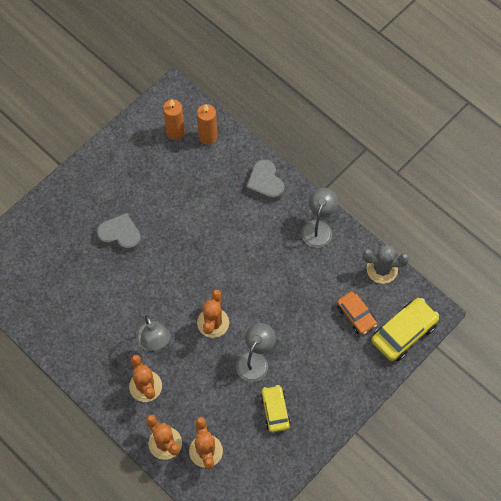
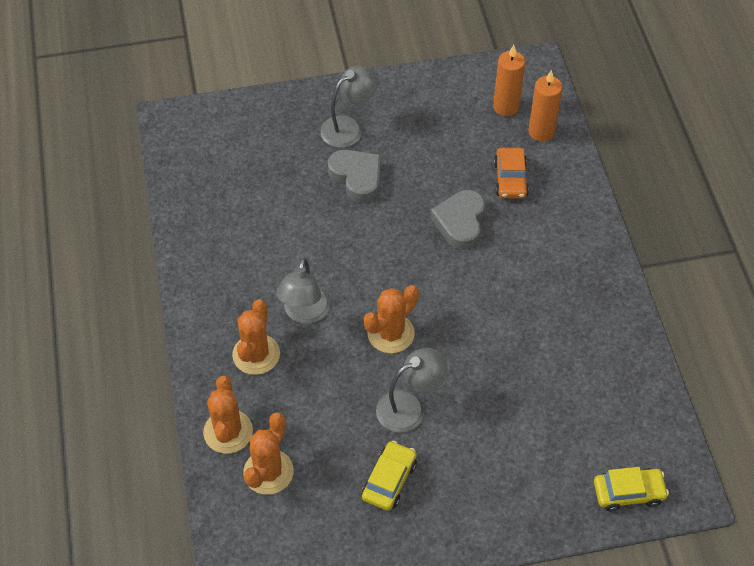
camera: 35 degrees right, 10 degrees down
(265, 183) = (573, 218): grey heart -> grey heart (460, 223)
(318, 227) = (605, 304): grey lamp -> grey lamp (349, 127)
(356, 315) = (579, 433): orange car -> orange car (510, 179)
(382, 269) = (654, 399): grey cactus -> none
(403, 333) = (628, 492): yellow car -> yellow car, size x0.65

